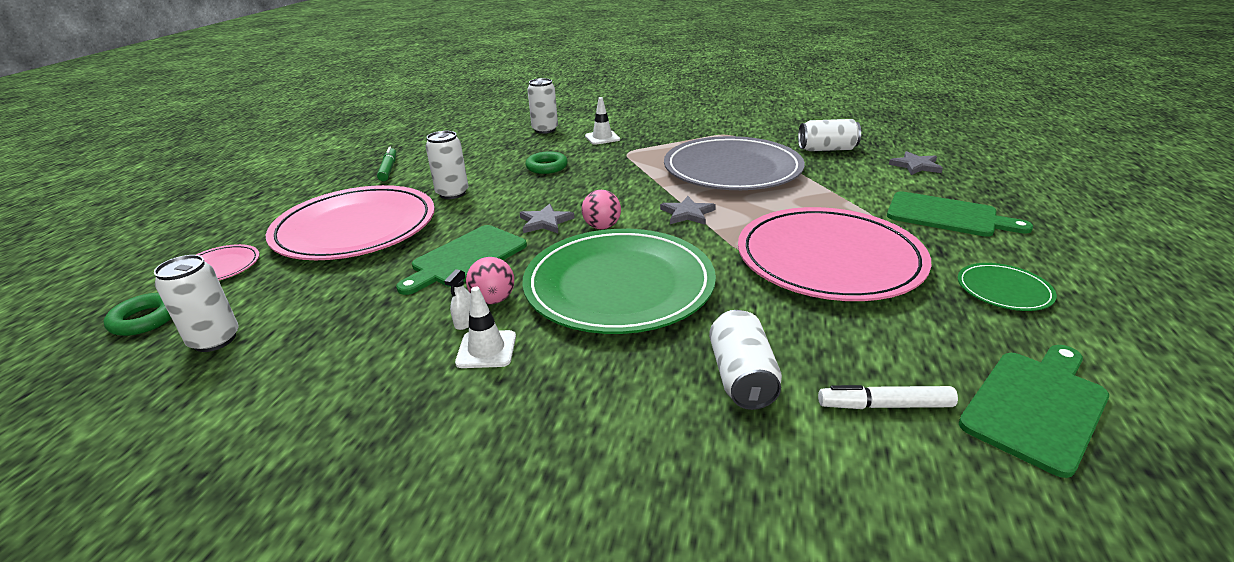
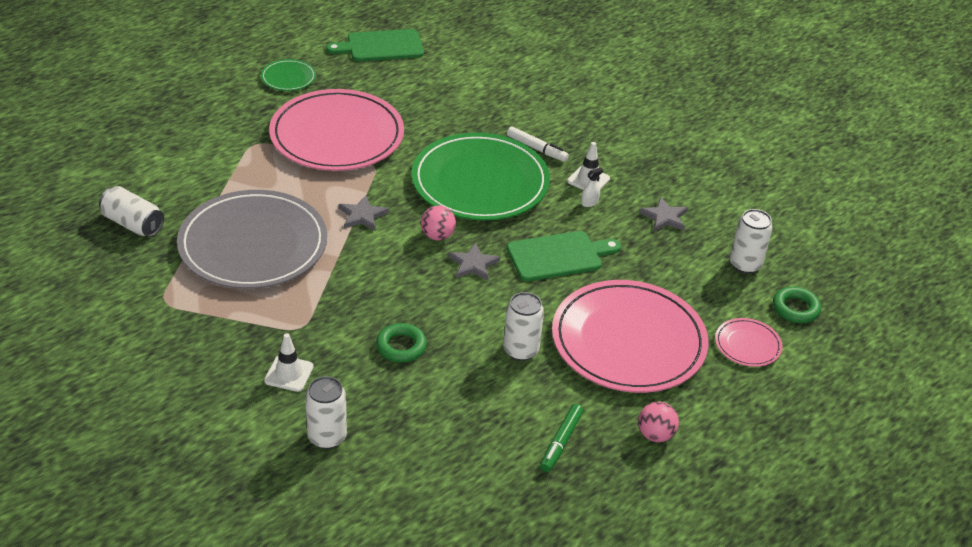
camera: 150 degrees left, 10 degrees up
(493, 300) = (563, 210): pink ball -> pink ball (655, 435)
(742, 377) = (479, 108): white can -> none
(884, 405) = (437, 73): white marker -> white marker (537, 149)
(915, 166) = (118, 167): grey star -> grey star (664, 217)
(947, 215) = (208, 122): green cutting board -> none

